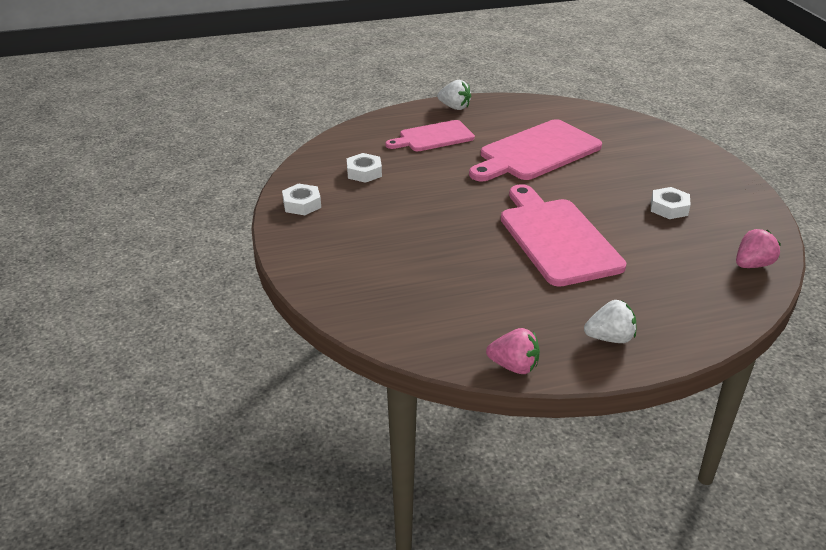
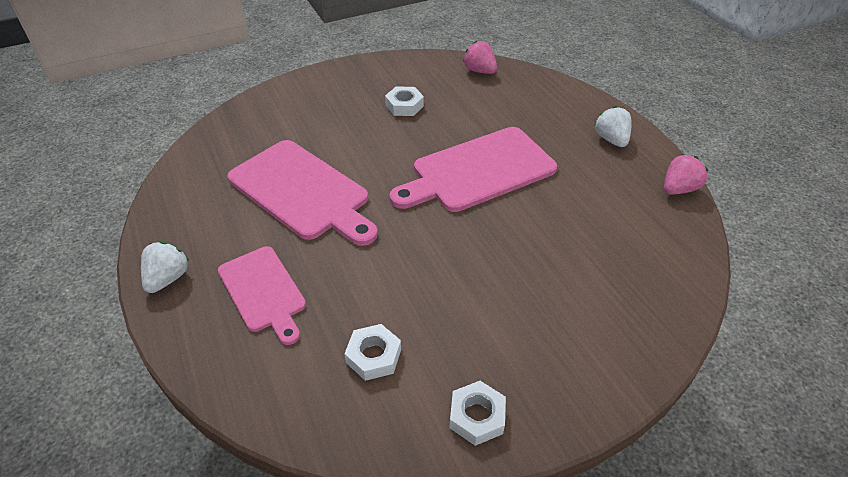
camera: 100 degrees left, 10 degrees up
(514, 366) = (678, 189): pink strawberry -> pink strawberry turned 45 degrees clockwise

